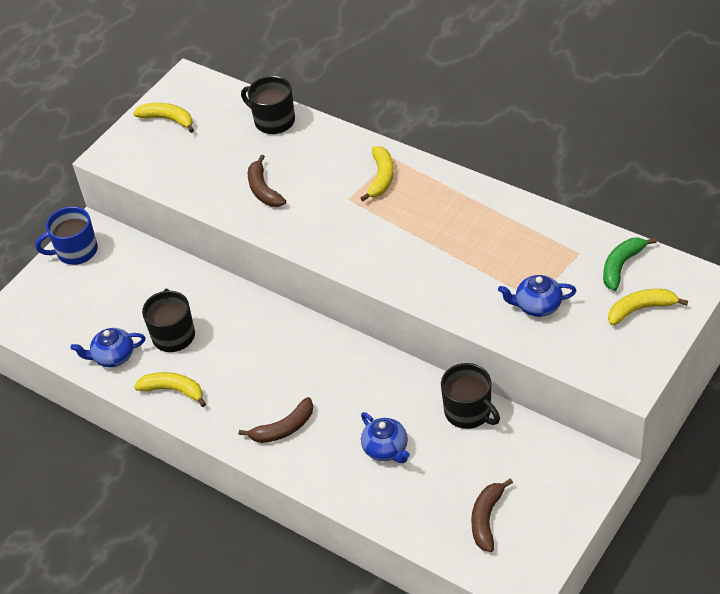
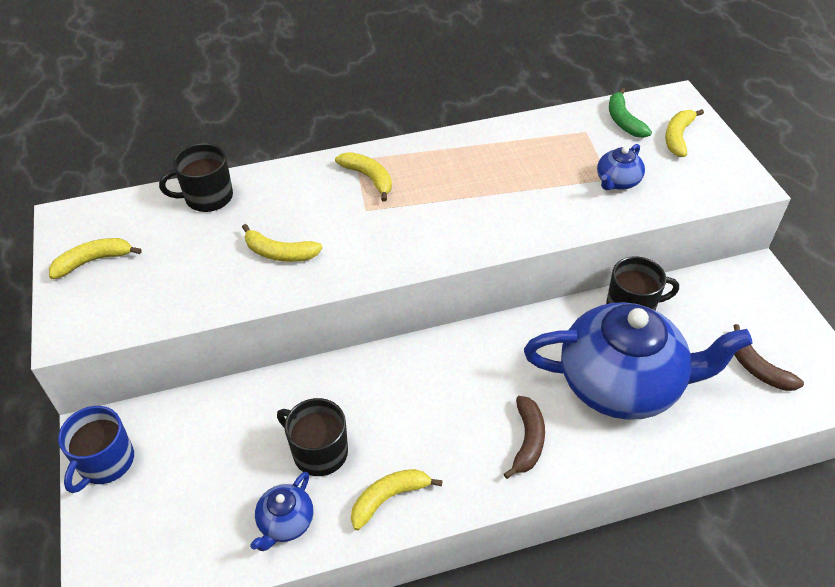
camera: 55 degrees left, 0 degrees up
(263, 189) = (279, 253): brown banana -> yellow banana
(386, 449) = (622, 384): blue teapot -> blue teapot, size x2.41

